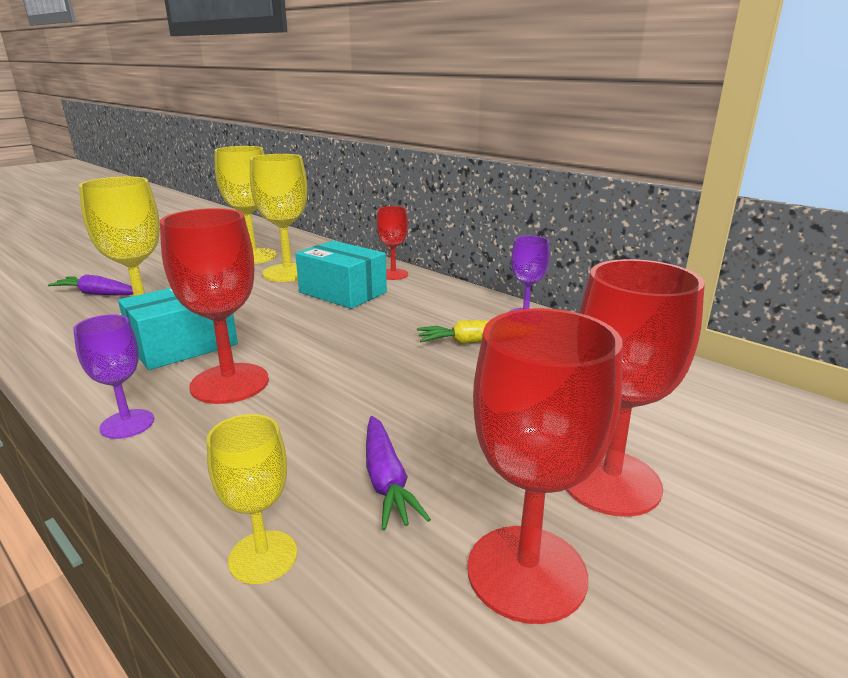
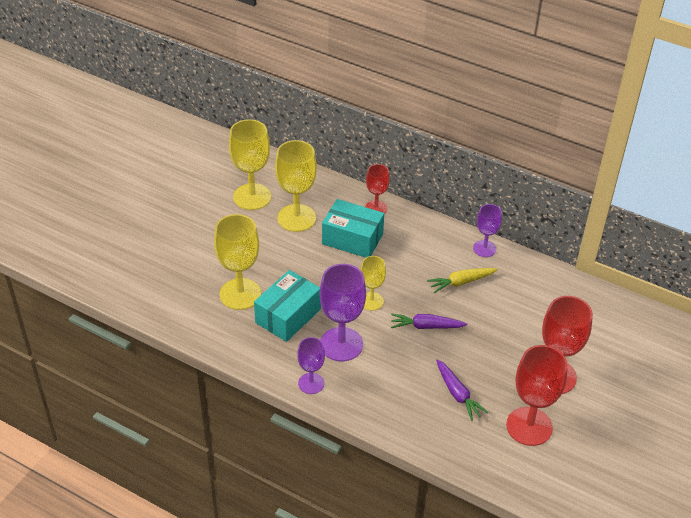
camera: 15 degrees left, 20 degrees up
(98, 294) = (178, 269): purple carrot -> purple carrot (426, 326)
(230, 383) = (341, 344): red goblet -> purple goblet
(263, 557) = (427, 439): yellow goblet -> yellow goblet (371, 301)

